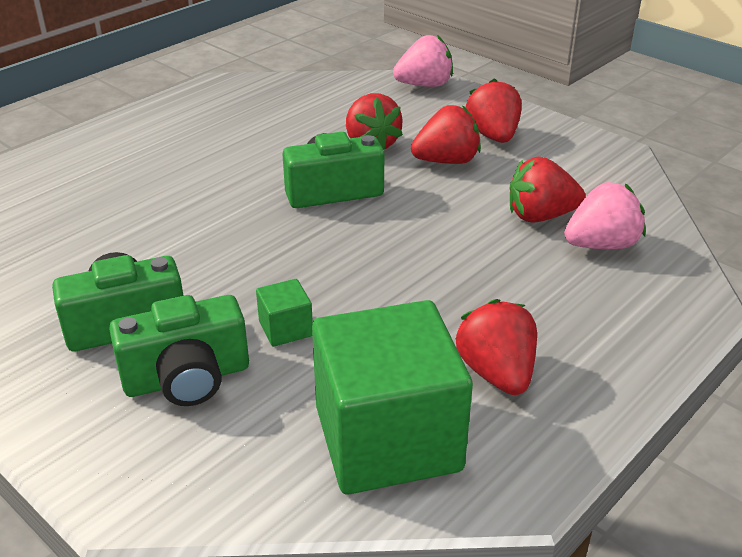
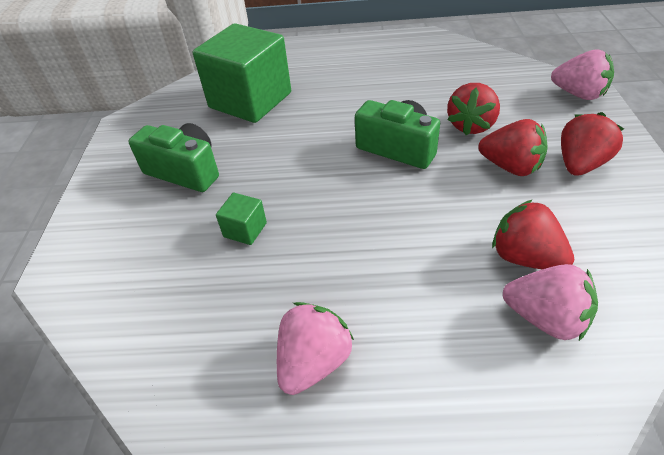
camera: 50 degrees right, 10 degrees up
(187, 378) = (164, 226): green camera -> none
(387, 439) = (192, 350): green cube -> green cube (250, 100)
(496, 373) = (314, 361): red strawberry -> pink strawberry

